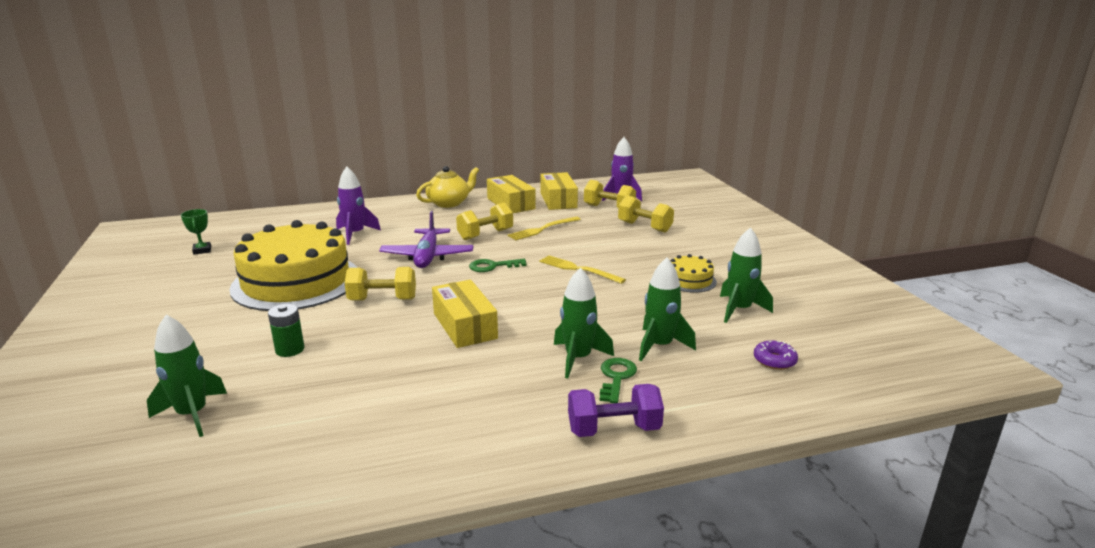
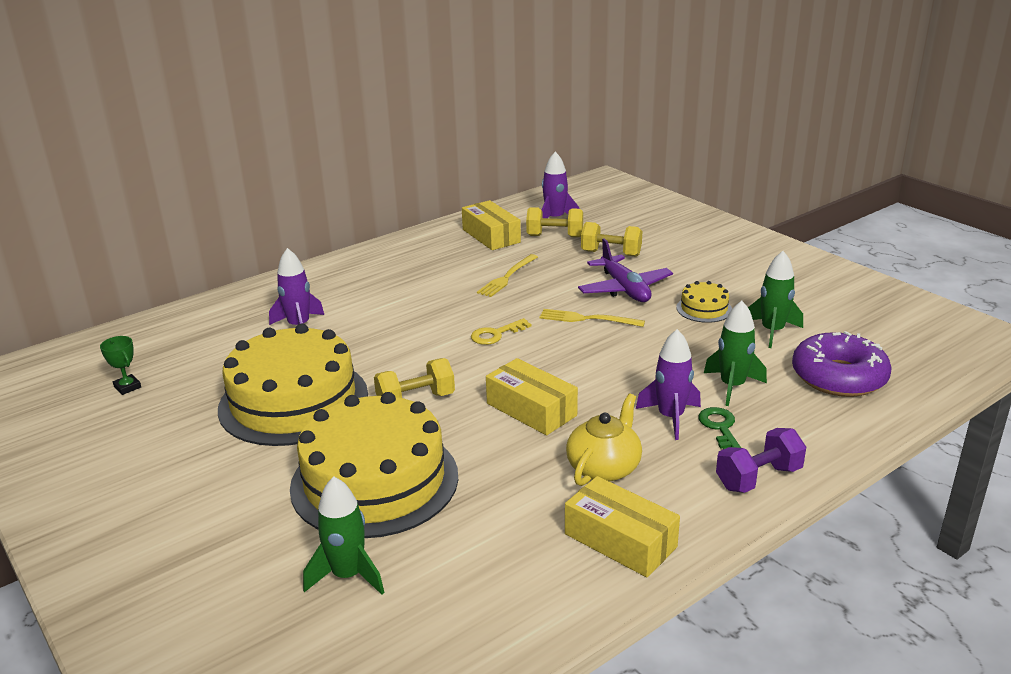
camera: 20 degrees left, 5 degrees up
(290, 350) = (374, 481): green battery -> yellow cake
(427, 256) = (413, 337): purple plane -> purple plane (624, 289)
(449, 203) = (369, 262): yellow teapot -> yellow teapot (604, 467)
(485, 234) = (451, 296): yellow dumbbell -> none
(492, 266) = (496, 334): green key -> yellow key
(510, 204) = (442, 250): yellow box -> yellow box (620, 540)
(578, 358) = (670, 417): green rocket -> purple rocket
(774, 360) = (838, 377): purple donut -> purple donut, size x2.30

